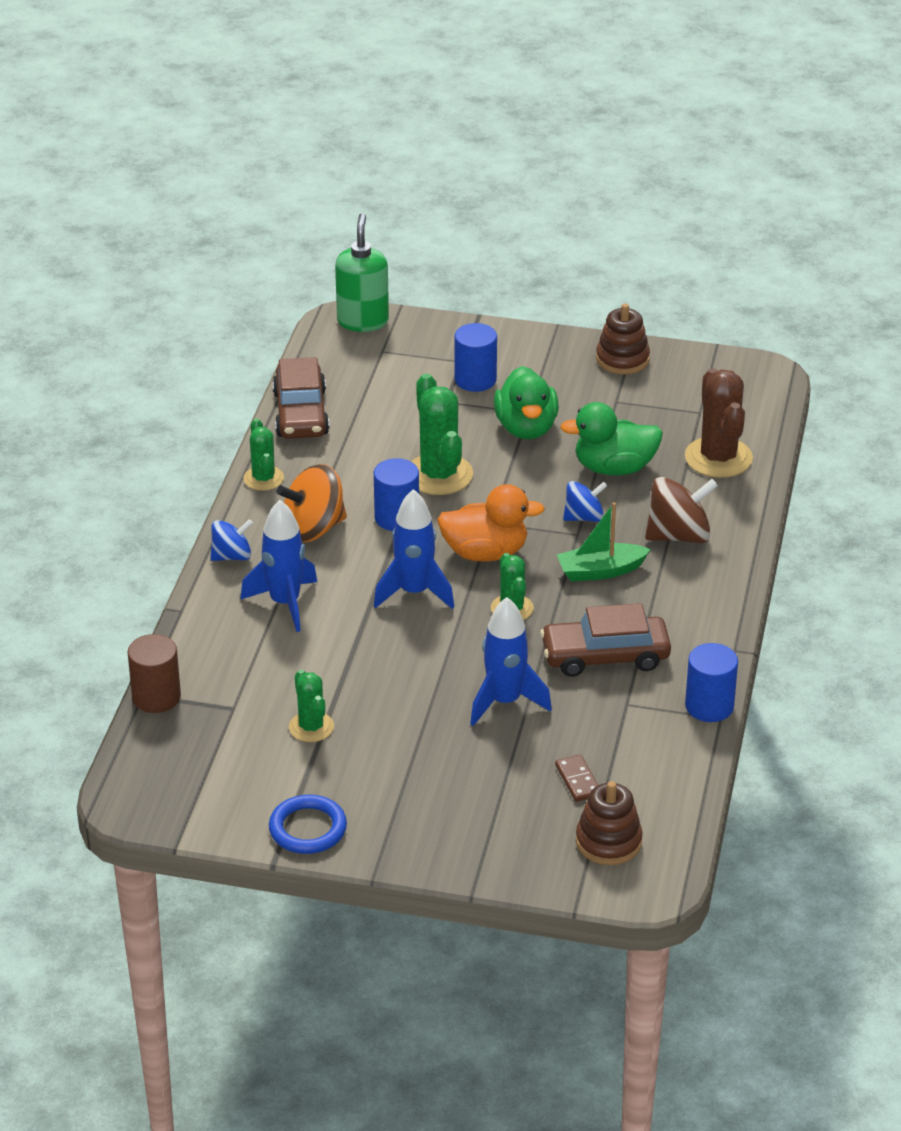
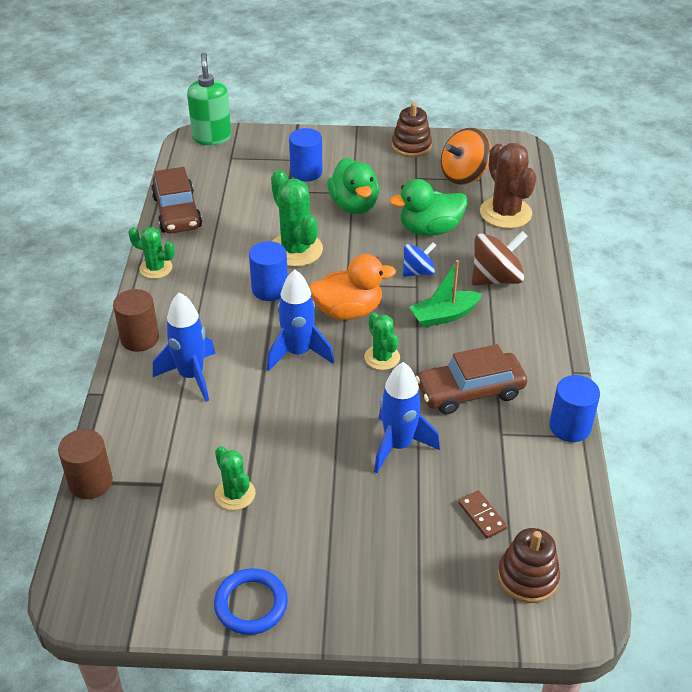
camera: 10 degrees left, 5 degrees up
(232, 556) = (140, 338): blue spinning top -> brown cylinder
(263, 478) = (156, 268): green cactus -> green cactus turned 45 degrees counterclockwise
(313, 528) = (204, 306): orange spinning top -> orange spinning top (464, 175)

